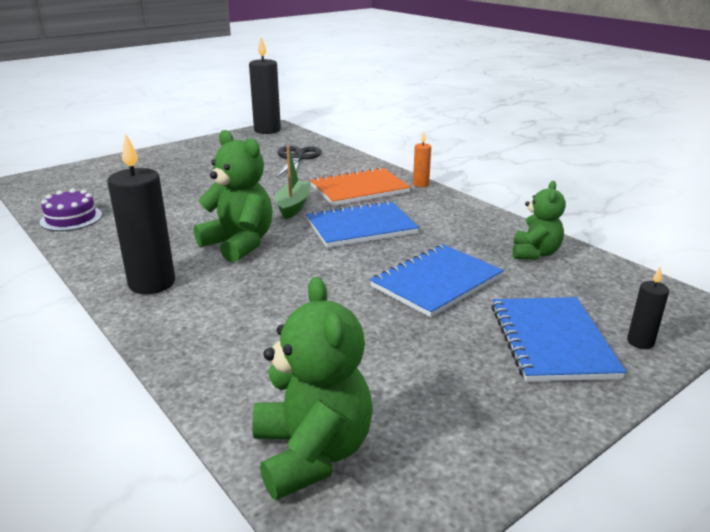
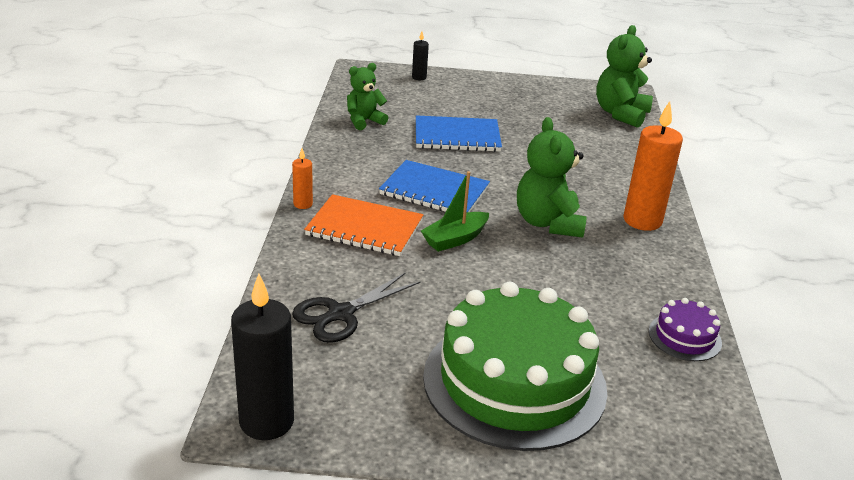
camera: 140 degrees left, 5 degrees up
(152, 283) = (642, 221): black candle -> orange candle
(171, 169) = (514, 382): none -> green cake
(551, 341) = (456, 94): blue notebook -> none

